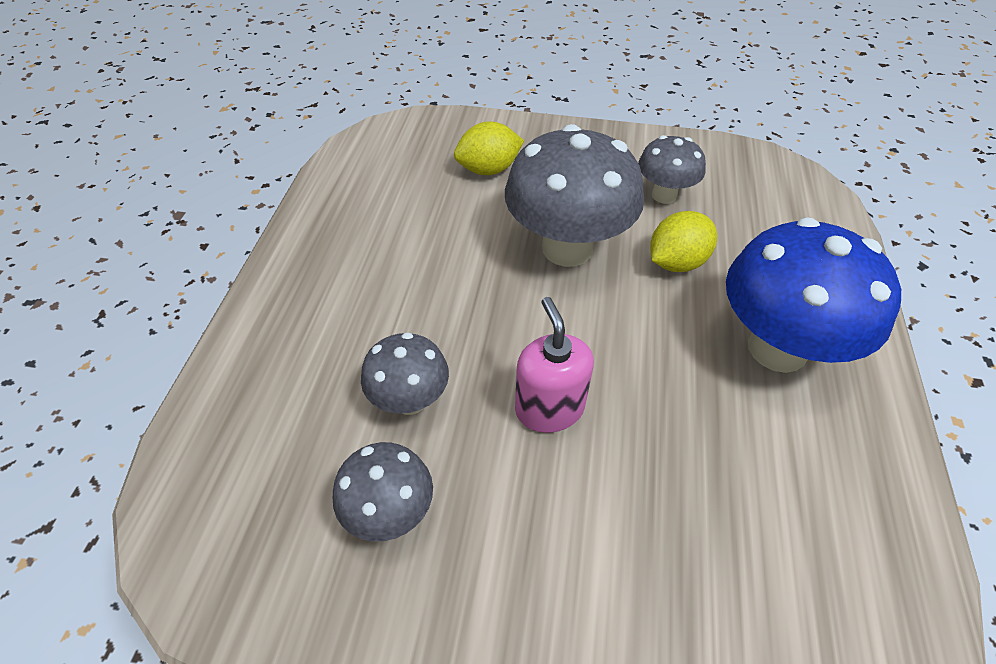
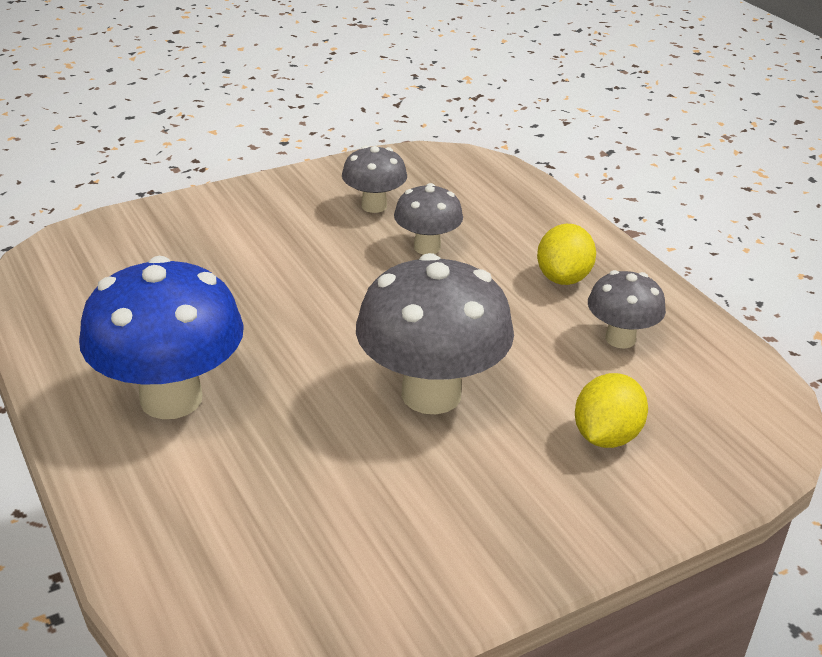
camera: 140 degrees right, 15 degrees down
(549, 408) = (329, 282): pink soap dispenser -> none
(664, 195) = (387, 509): grey mushroom -> grey mushroom (620, 339)
(676, 262) = (314, 433): yellow lemon -> yellow lemon (563, 278)

